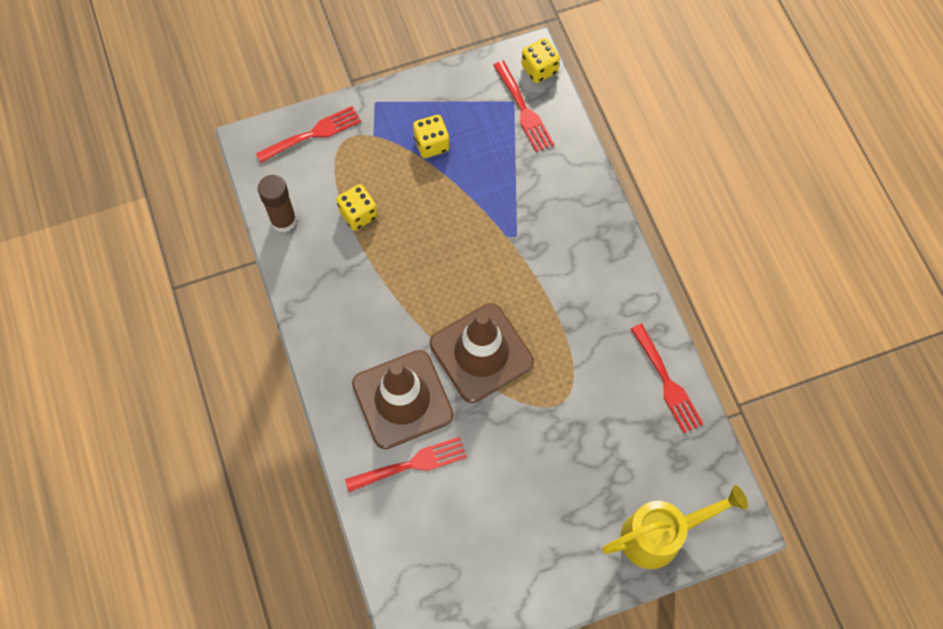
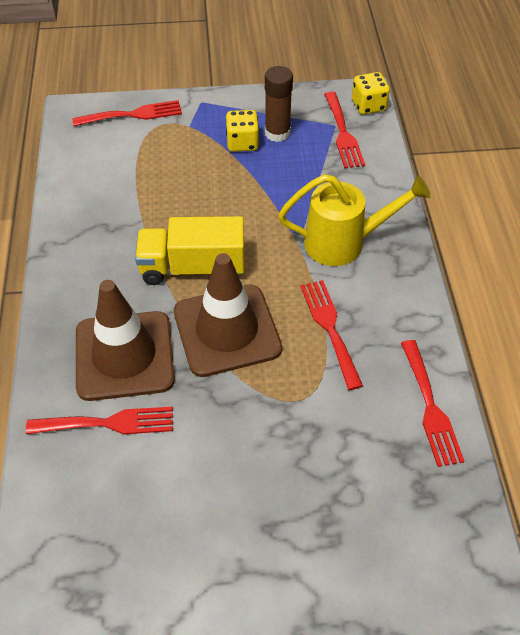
camera: 15 degrees right, 15 degrees down
(283, 220) = (74, 175): brown glue stick -> brown glue stick (277, 133)
(358, 214) = (148, 184): yellow dice -> none
(431, 297) = (193, 268): none -> yellow truck
(567, 329) = (330, 328): none -> red fork
(660, 535) = (379, 579): yellow watering can -> yellow watering can (344, 243)

